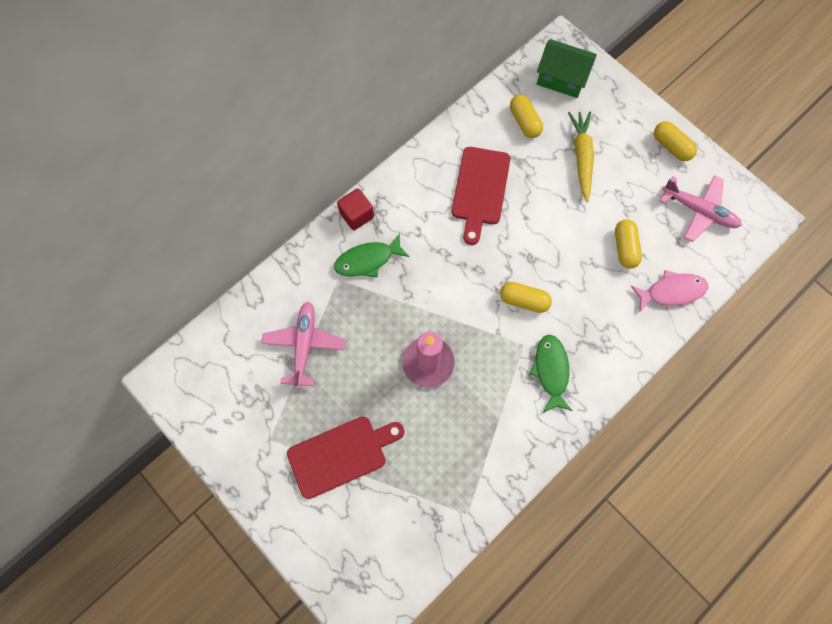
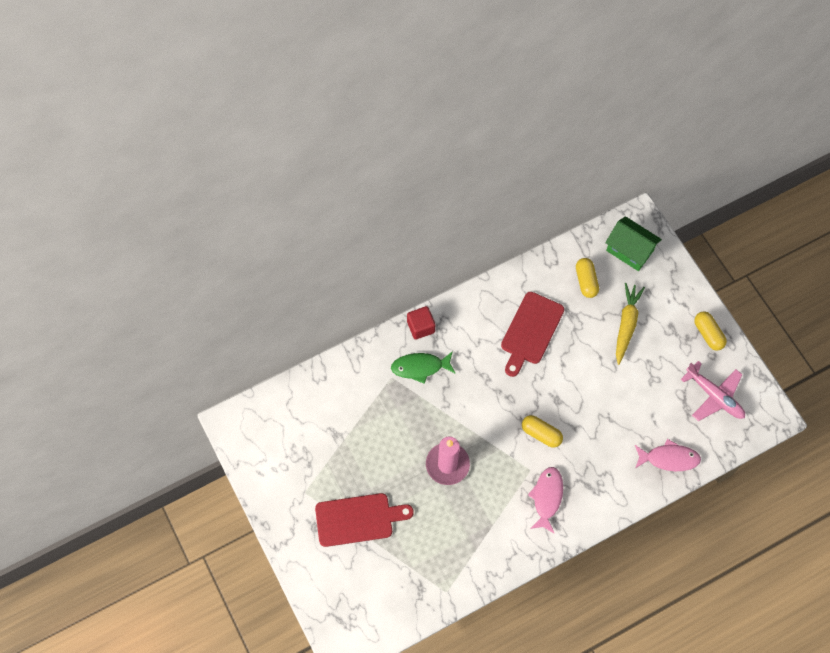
camera: 15 degrees right, 5 degrees down
(304, 345) = (350, 424): pink plane -> none
(551, 371) = (547, 497): green fish -> pink fish
(625, 248) = (640, 411): yellow capsule -> none

